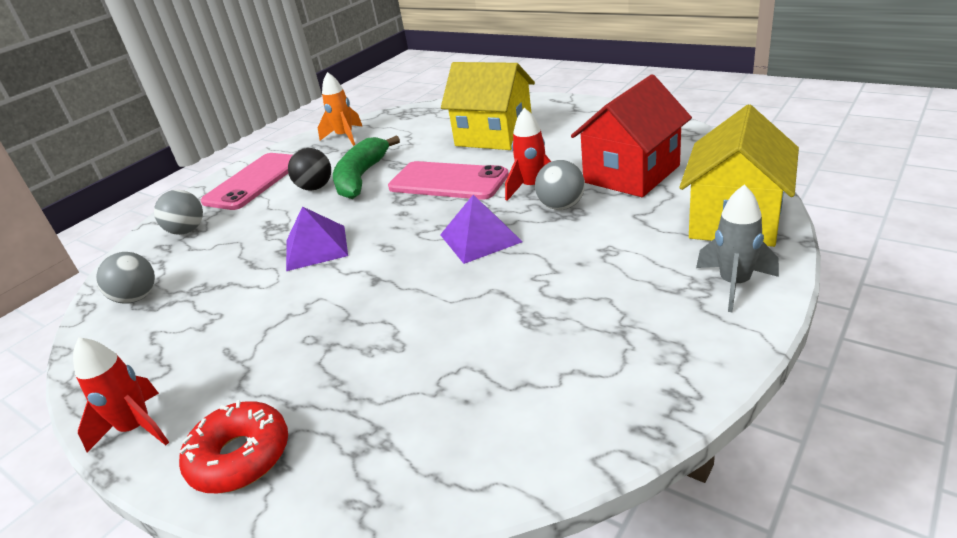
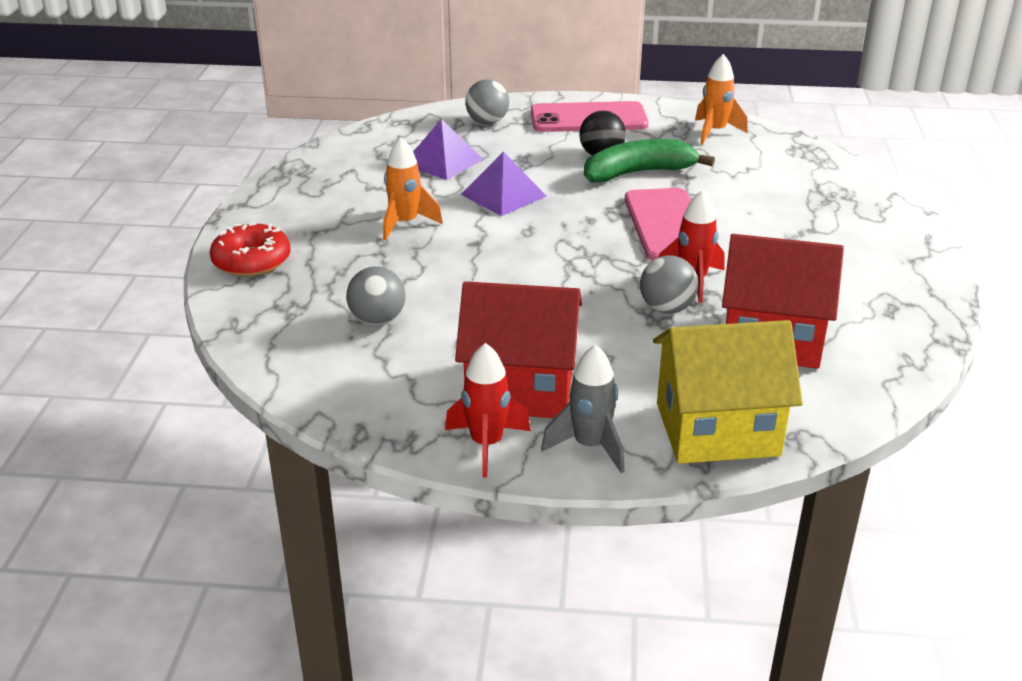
camera: 55 degrees right, 0 degrees up
(137, 298) = (386, 143): grey ball -> grey ball (378, 320)
(137, 428) = (257, 210): red rocket -> red rocket (486, 445)
(296, 316) = (405, 223): none -> orange rocket
(480, 238) = (575, 276): purple pyramid -> purple pyramid (443, 161)
(494, 136) = (792, 222): yellow house -> none
(628, 303) = (520, 387): none -> red house

